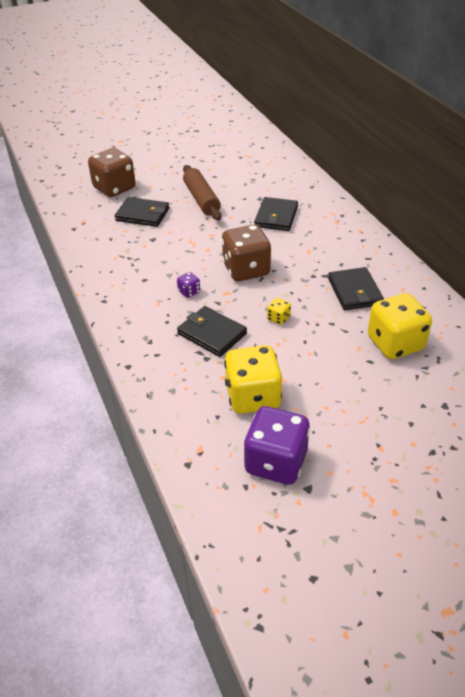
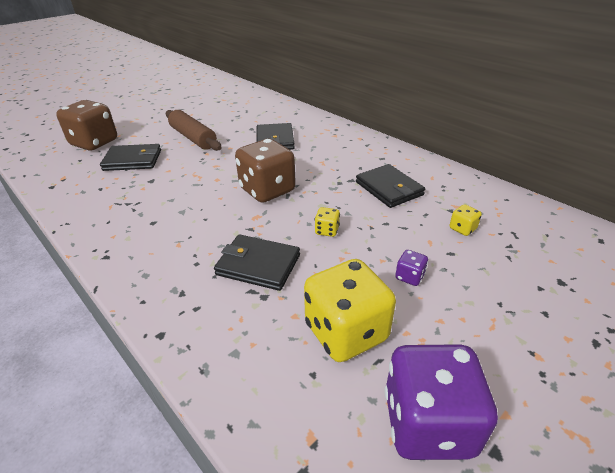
camera: 20 degrees left, 5 degrees down
(189, 292) = (212, 224): purple dice -> purple dice (409, 277)
(395, 343) = (462, 229): yellow dice -> yellow dice, size x0.43

